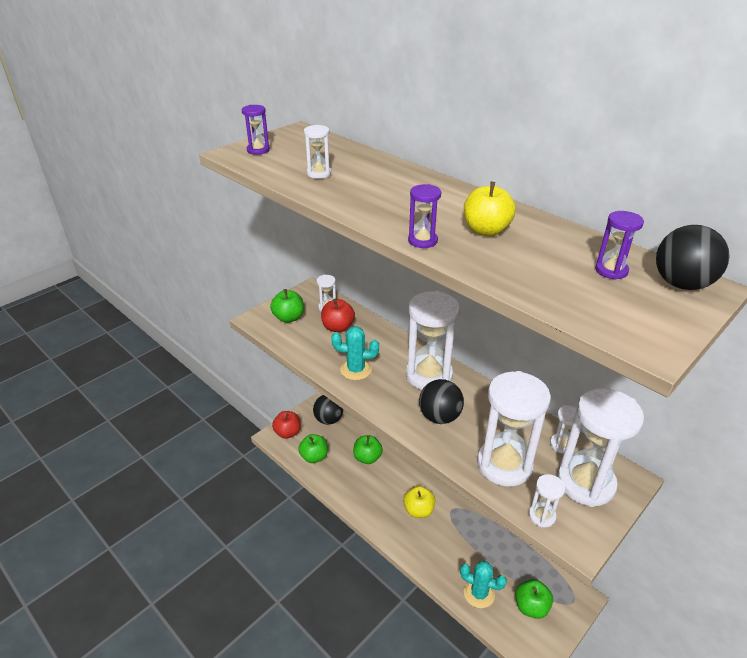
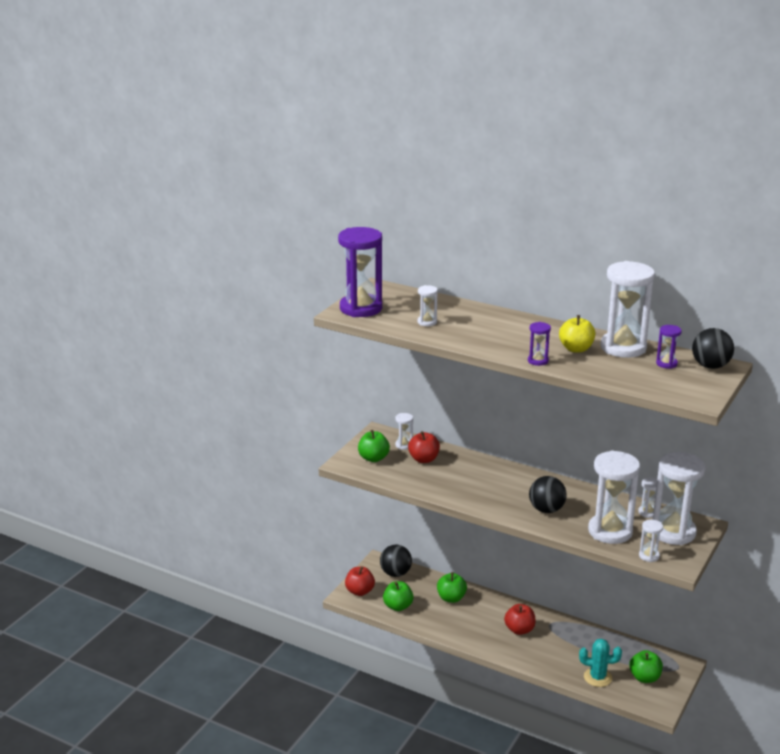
camera: 15 degrees left, 10 degrees down
(258, 150) = (361, 308): purple hourglass -> purple hourglass, size x2.23
(356, 370) = (459, 488): turquoise cactus -> none
(418, 510) = (519, 630): yellow apple -> red apple
(429, 375) = (523, 483): white hourglass -> white hourglass (623, 347)

